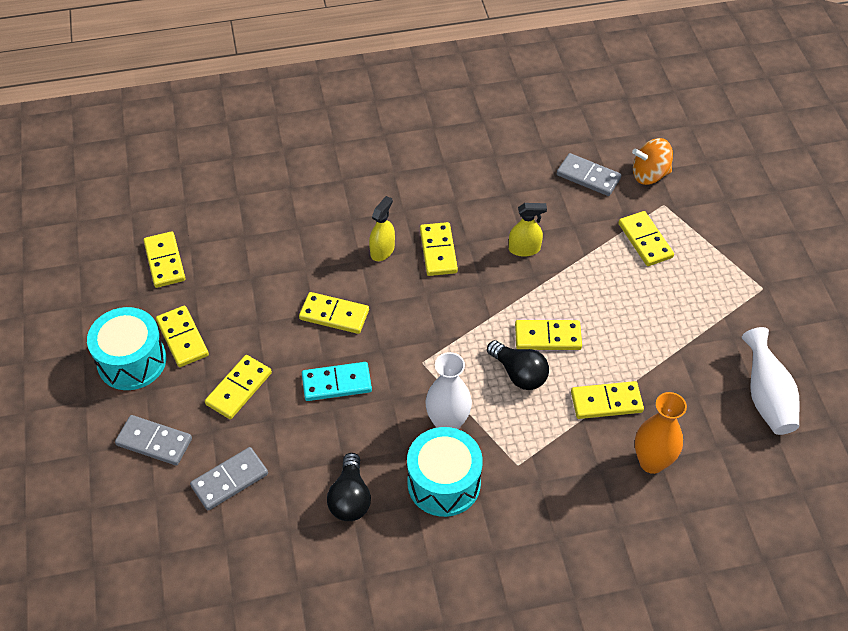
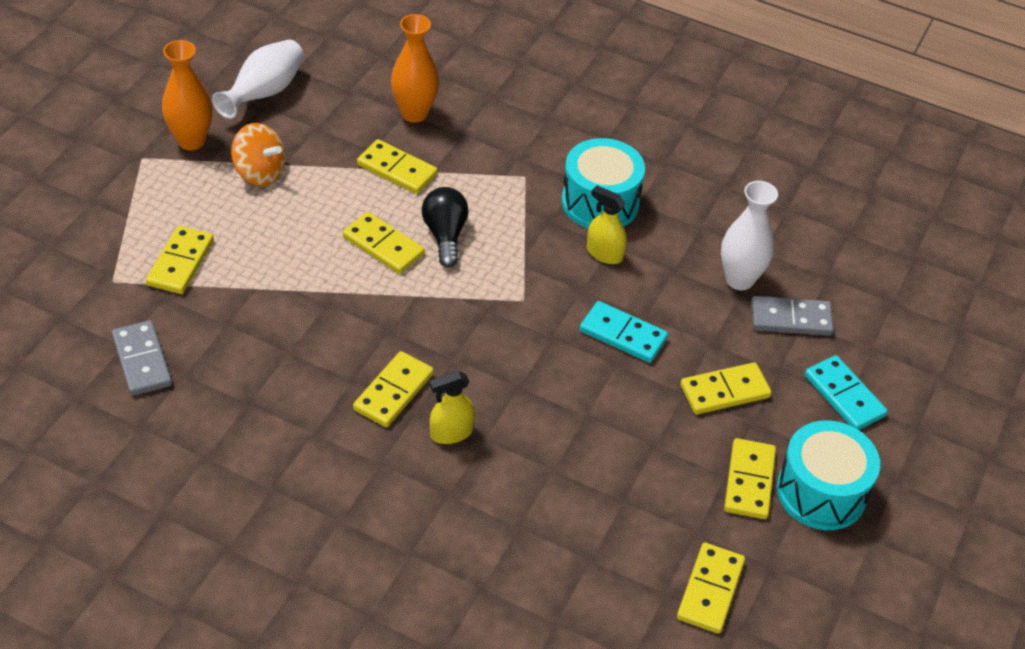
camera: 145 degrees left, 5 degrees down
(154, 442) = (844, 396): grey domino -> turquoise domino
(334, 315) = (567, 399): yellow domino -> none
(350, 498) = (691, 240): black light bulb -> none
(447, 423) = (552, 239): white vase -> white vase (739, 279)
(524, 249) = (305, 334): yellow spray bottle -> yellow spray bottle (604, 253)
(649, 175) = (79, 319): orange spinning top -> orange spinning top (260, 172)
(754, 323) = (191, 141): none -> orange vase

